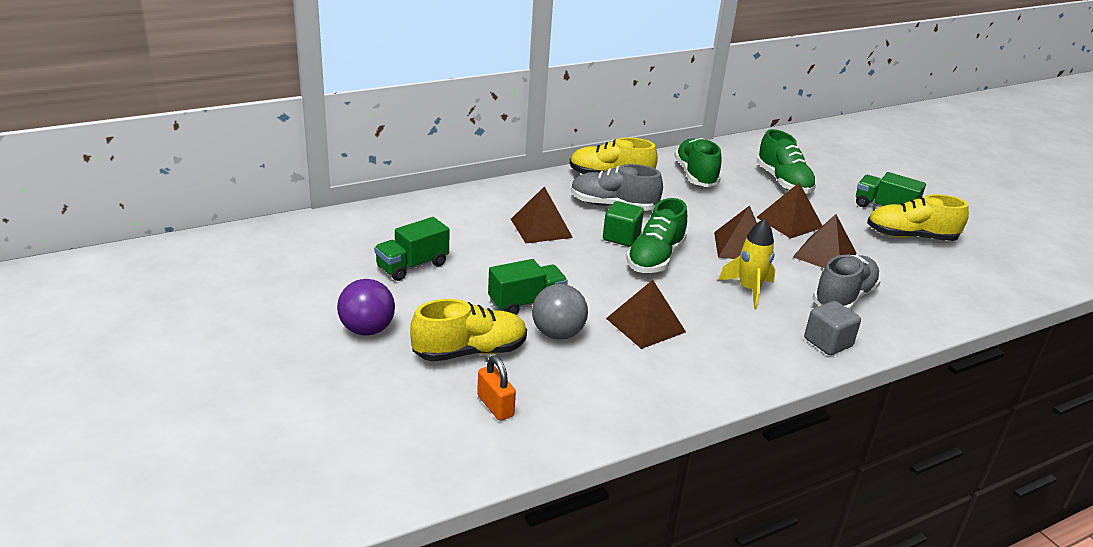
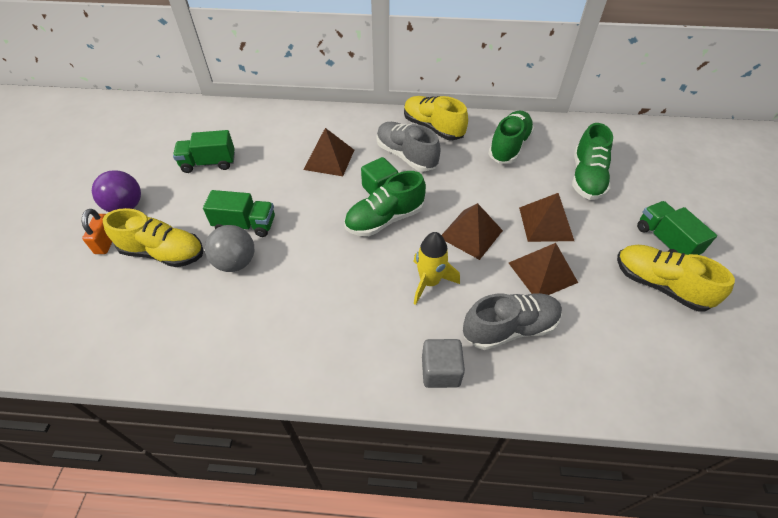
camera: 35 degrees right, 20 degrees up
(495, 406) = (127, 309): orange padlock -> orange padlock (106, 242)
(645, 325) = (307, 282): brown pyramid -> none

